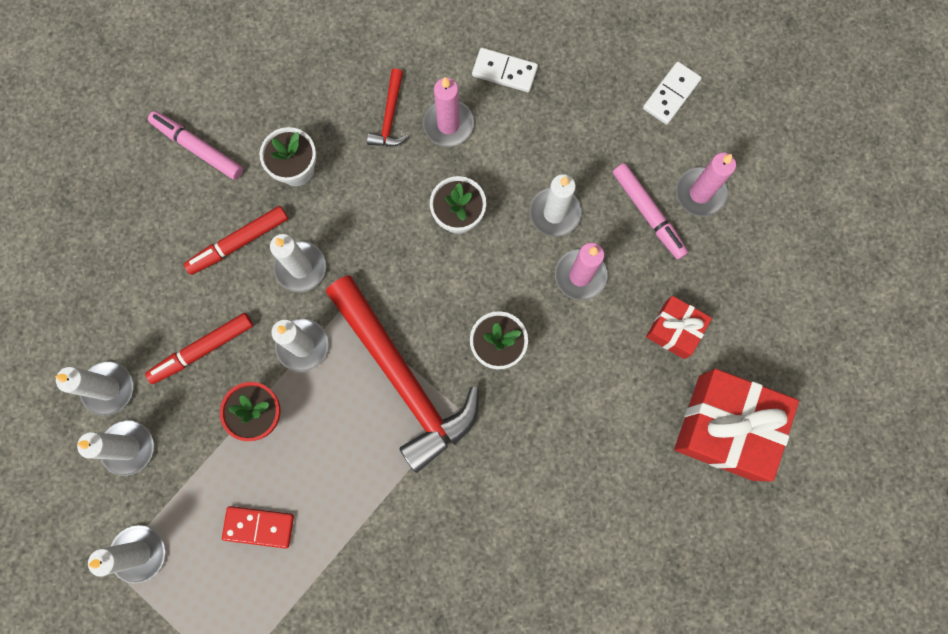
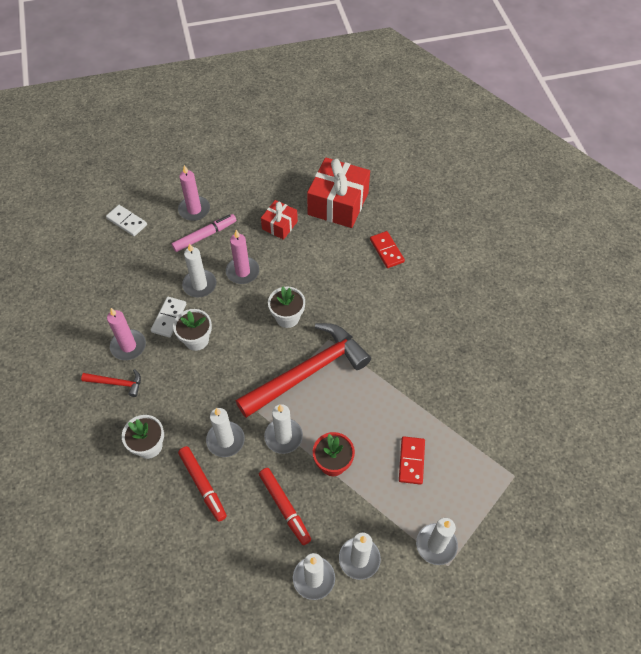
camera: 90 degrees left, 20 degrees down
(198, 148) = (122, 520): pink marker -> none
(504, 72) = (94, 312): white domino -> white domino (169, 318)
(628, 508) = (386, 251): none -> red domino

